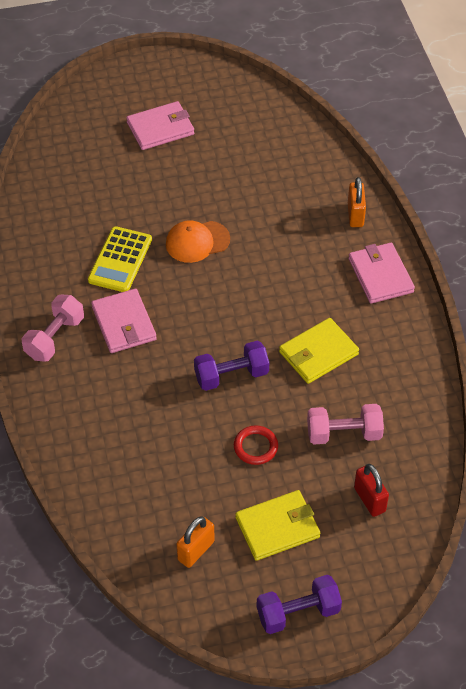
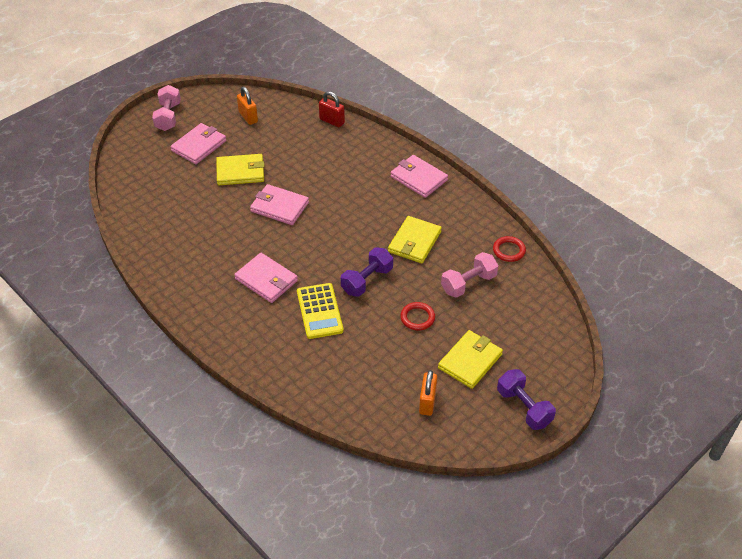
camera: 30 degrees left, 5 degrees down
(55, 338) = (222, 310): pink dumbbell -> pink dumbbell (168, 117)
(120, 260) = (233, 240): yellow calculator -> yellow calculator (320, 311)
(184, 180) = (240, 172): none -> yellow wallet
(197, 242) = (279, 207): orange cap -> pink wallet
(298, 612) = (524, 407): purple dumbbell -> purple dumbbell turned 75 degrees counterclockwise
(355, 215) = (374, 149): orange padlock -> orange padlock (248, 117)
(369, 499) = (515, 316): red padlock -> red padlock (332, 121)
(421, 415) = (509, 251): none -> red ring

